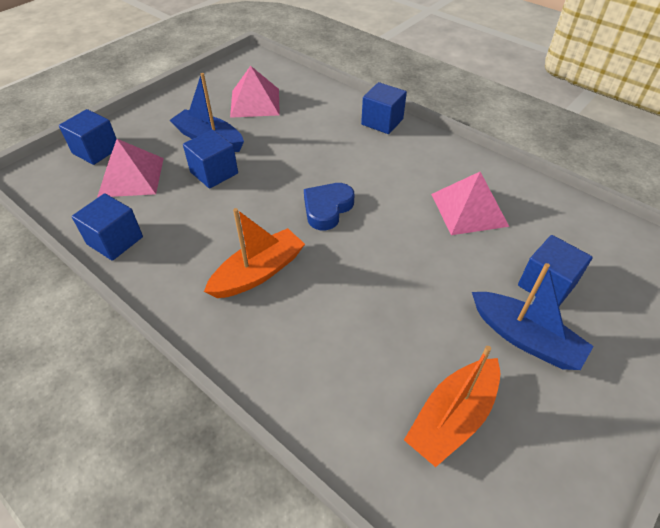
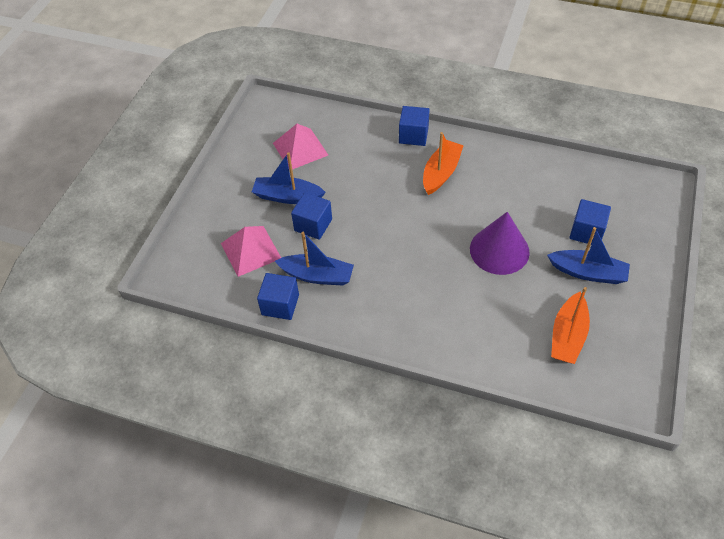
camera: 20 degrees left, 5 degrees up
(96, 151) = (202, 238): blue cube -> none
(178, 224) = (317, 276): none -> blue boat
(258, 272) = (399, 290): orange boat -> orange boat (441, 172)
(327, 209) = (416, 226): blue heart -> none
(414, 268) = (499, 250): none -> purple cone
(469, 209) = (514, 192): pink pyramid -> none

